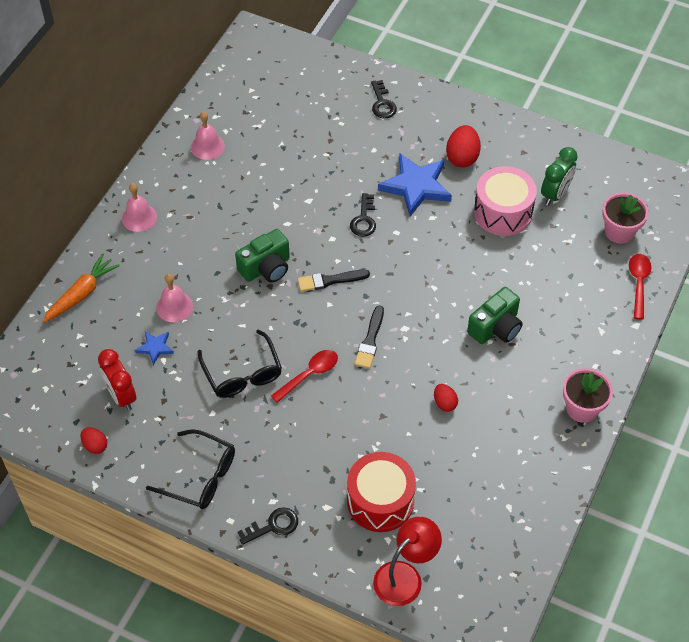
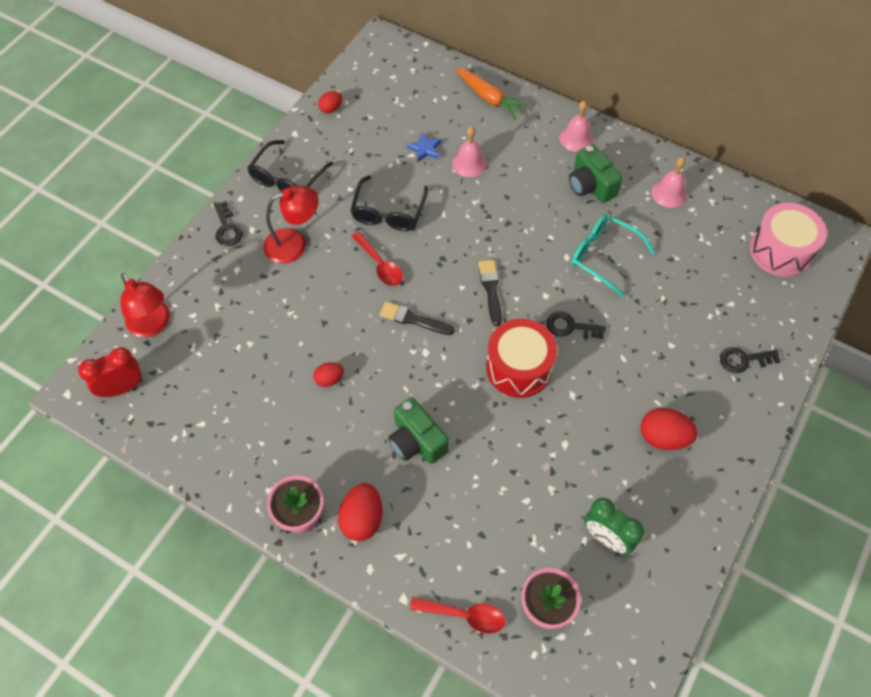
camera: 95 degrees right, 5 degrees up
(121, 396) = (377, 125): red clock -> red clock (122, 388)
(242, 373) = (388, 212): black glasses -> black glasses turned 60 degrees counterclockwise
(266, 268) = (510, 236): green camera -> green camera (591, 185)
(284, 195) = (603, 256): none -> turquoise glasses
(289, 456) = (294, 244): none -> red lamp
(380, 501) = (233, 312): red drum -> red drum (519, 367)
(416, 186) = (617, 382): blue star -> none
(503, 212) = (578, 471): pink drum -> pink drum (780, 251)
(575, 361) = (362, 519): none -> red egg

